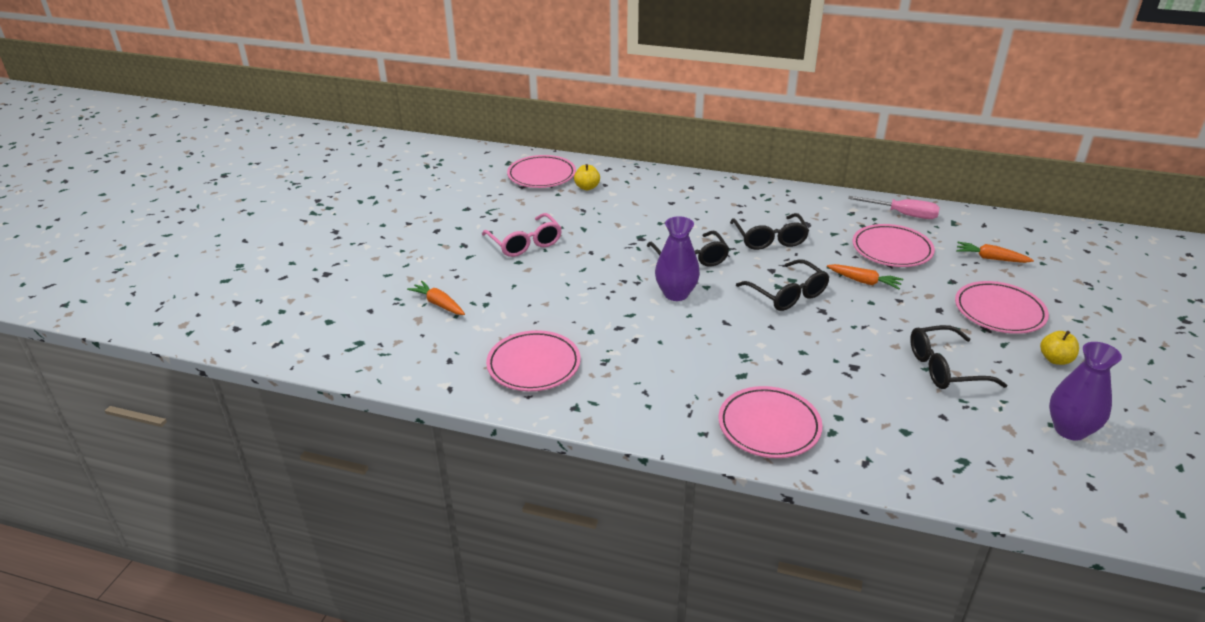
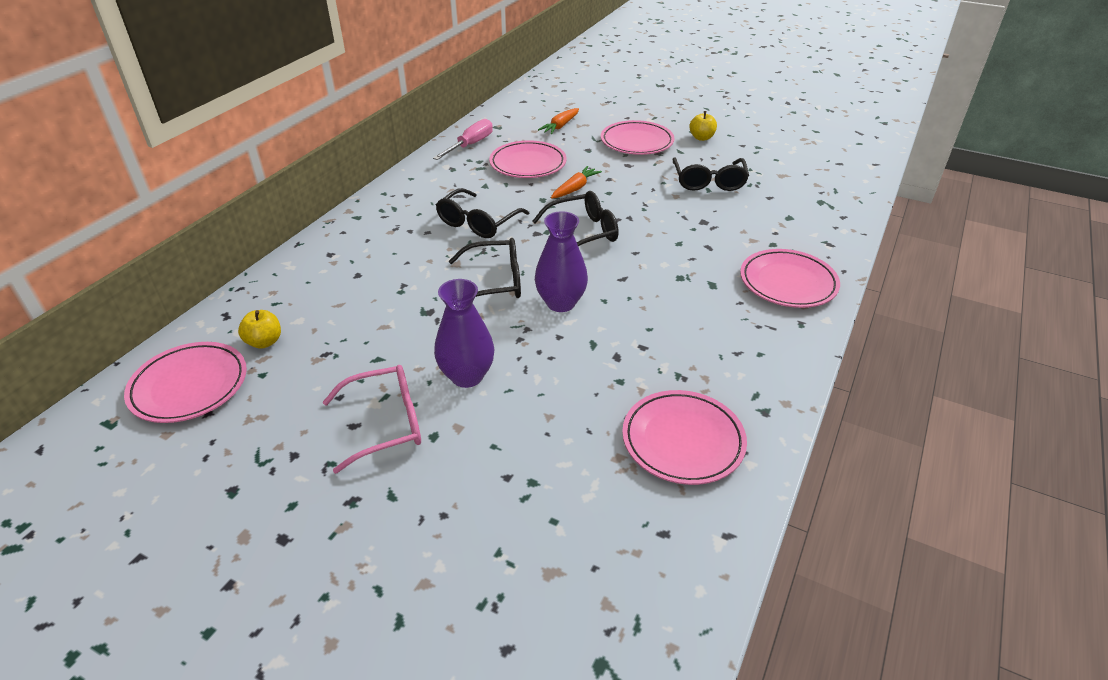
camera: 80 degrees left, 5 degrees up
(439, 304) = (517, 542): orange carrot -> none
(769, 239) = (477, 223): black glasses -> black glasses turned 120 degrees clockwise
(1070, 430) = (782, 154): purple vase -> purple vase (467, 376)

